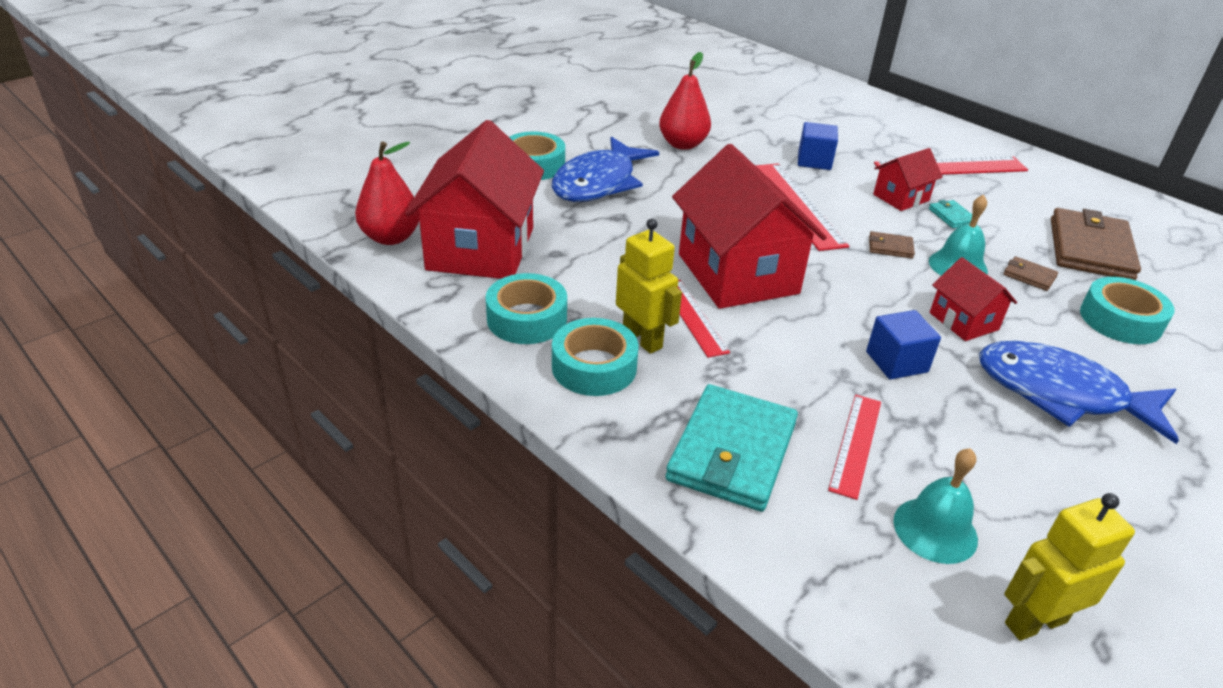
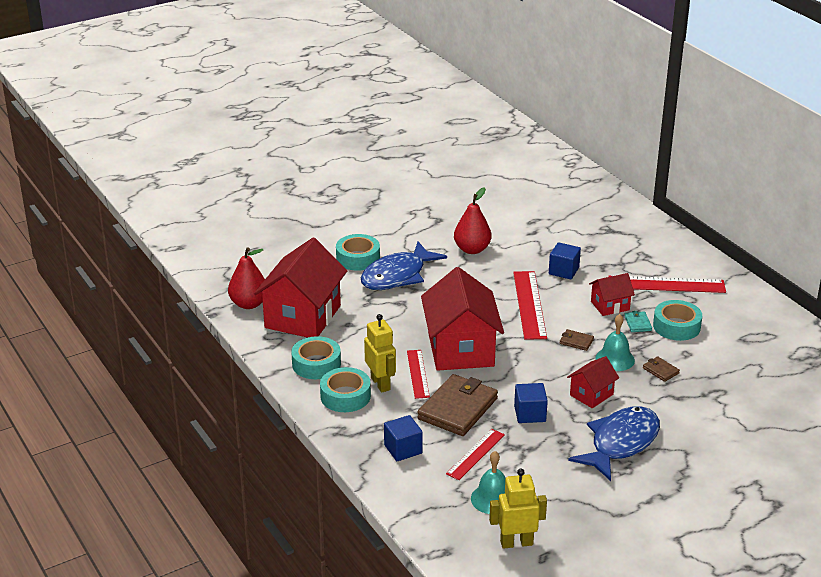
camera: 15 degrees right, 5 degrees down
(732, 452) = (403, 449): turquoise wallet -> blue cube
(963, 321) = (591, 395): red house -> red house turned 60 degrees clockwise
(1061, 394) = (620, 443): blue fish -> blue fish turned 90 degrees clockwise
(1090, 249) = (722, 356): brown wallet -> brown wallet (458, 408)
(1120, 320) = (700, 405): turquoise tape -> turquoise tape (676, 326)

